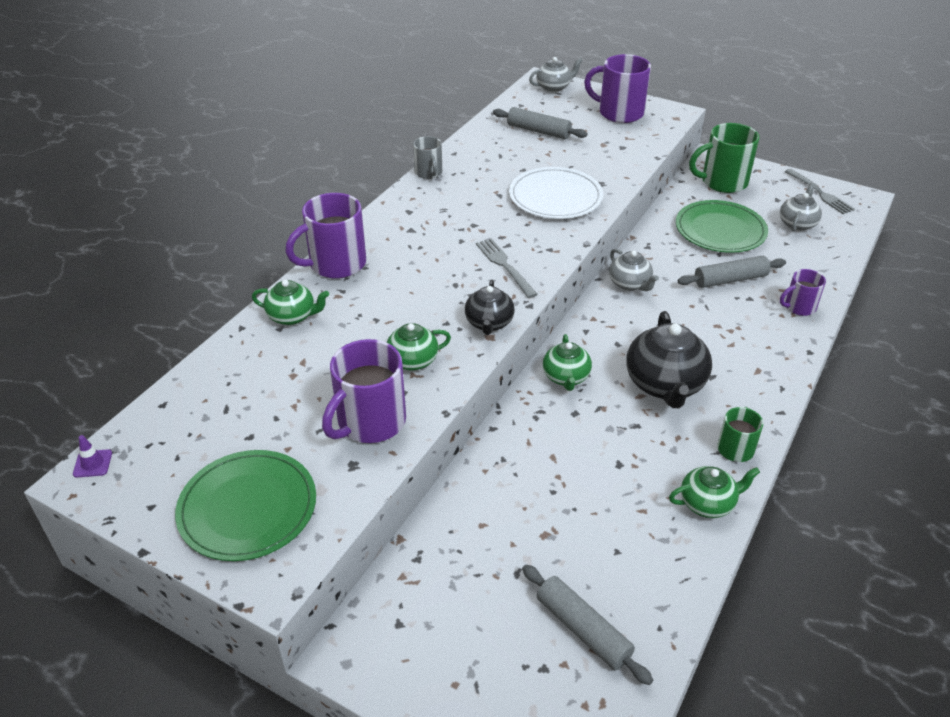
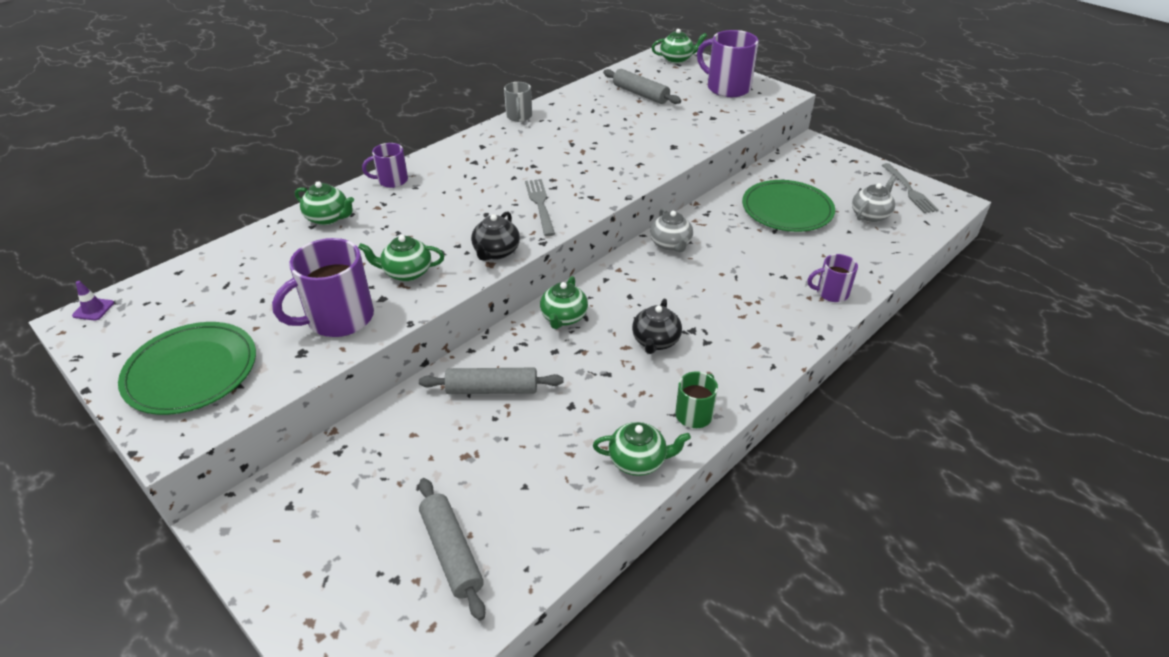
camera: 15 degrees right, 0 degrees up
(336, 264) = (391, 180): purple mug -> purple mug, size x0.57
(554, 87) = (677, 59): grey teapot -> green teapot
(555, 197) = (623, 152): white plate -> none
(665, 384) = (655, 341): black teapot -> black teapot, size x0.59
(722, 182) = (812, 166): green mug -> none
(730, 280) = (773, 256): grey rolling pin -> grey rolling pin (492, 389)

